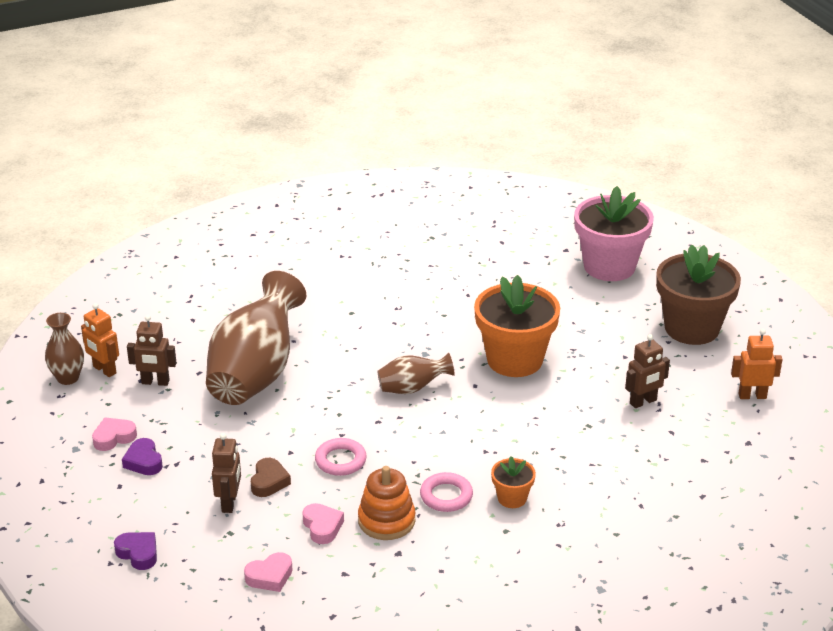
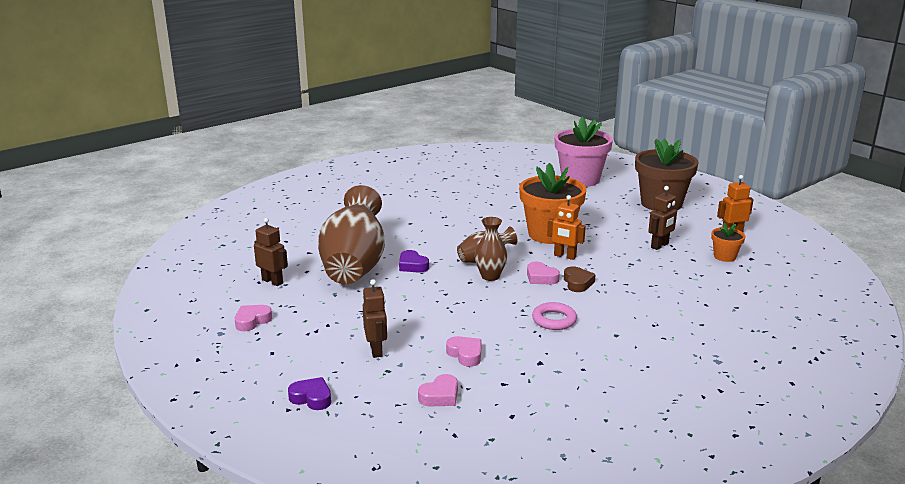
camera: 15 degrees left, 10 degrees down
(68, 378) = (194, 288): brown vase -> brown vase (490, 276)
(104, 370) = (225, 279): orange robot -> orange robot (564, 256)
(144, 461) = (286, 333): purple heart -> purple heart (412, 266)
(155, 382) = (272, 281): brown robot -> brown robot turned 135 degrees counterclockwise
(269, 481) = (403, 331): brown heart -> brown heart (577, 283)
(340, 460) = (454, 309): pink ring -> none
(386, 520) = (516, 342): orange stacking toy -> none
(465, 429) = (541, 277): none -> pink heart
(512, 498) = (606, 314): orange flower pot -> orange flower pot (724, 256)

